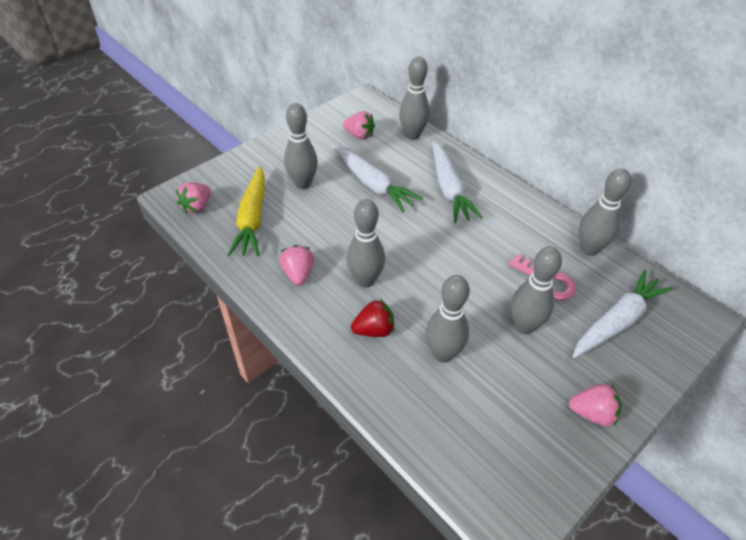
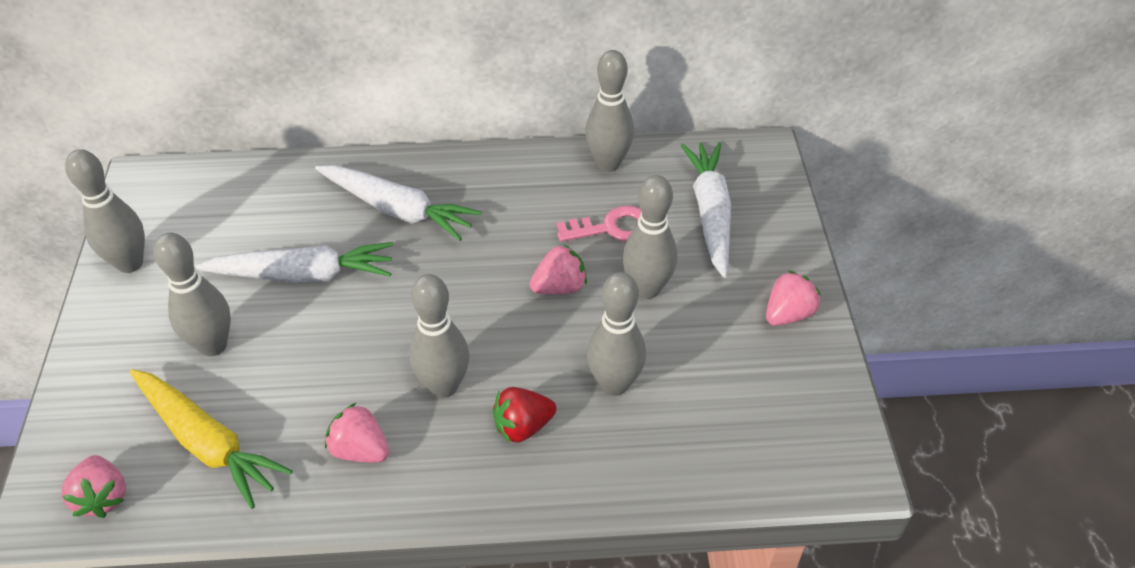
camera: 50 degrees left, 0 degrees up
(359, 135) = (203, 229): pink strawberry -> pink strawberry (559, 287)
(374, 330) = (523, 426): red strawberry -> red strawberry turned 135 degrees counterclockwise
(412, 135) = (271, 179): grey bowling pin -> grey bowling pin (130, 263)

